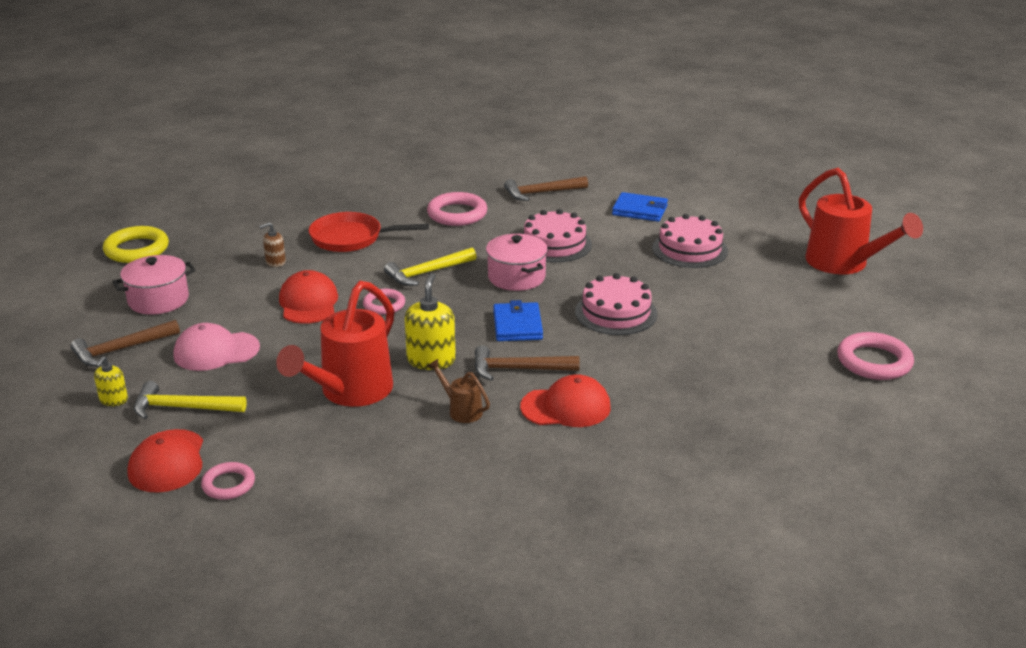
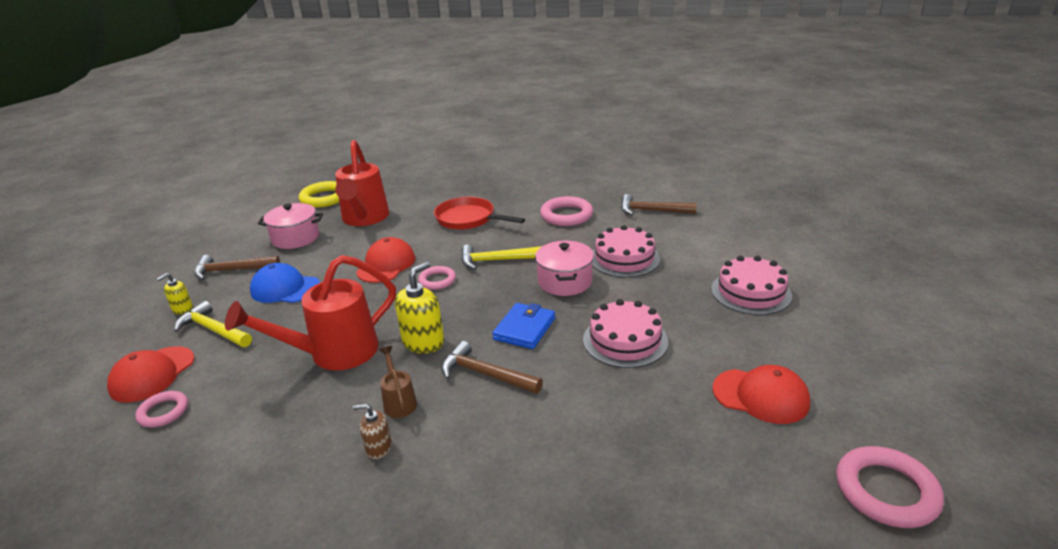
camera: 30 degrees right, 0 degrees up
(216, 351) = (285, 288): pink cap -> blue cap
(275, 262) = (398, 226): brown soap dispenser -> brown soap dispenser (378, 448)
(566, 407) = (491, 431): red cap -> red cap (761, 396)
(640, 210) = (729, 243): blue wallet -> none
(844, 264) = (920, 349): red watering can -> red watering can (364, 219)

